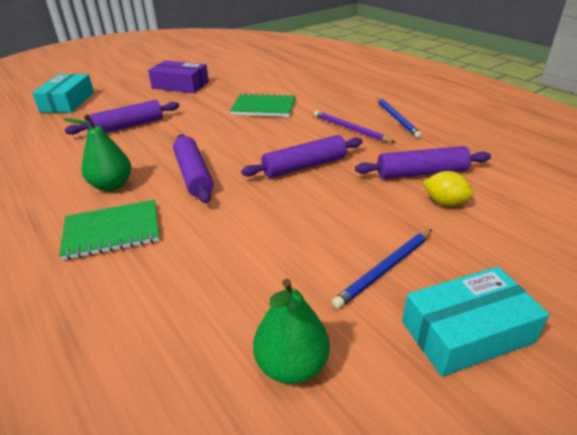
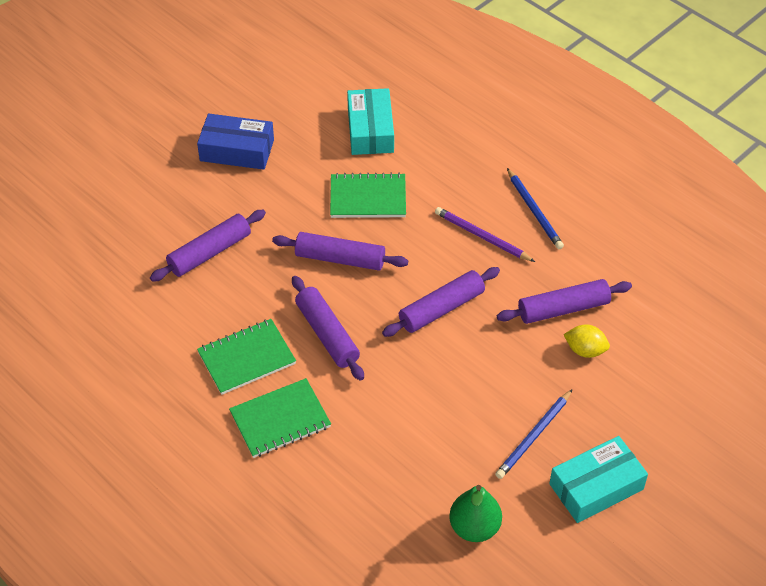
camera: 10 degrees left, 15 degrees up
(68, 102) = (99, 203): turquoise box -> turquoise box (370, 130)
(112, 185) = (246, 358): green pear -> green notebook
(180, 85) = (237, 150): purple box -> blue box
(227, 134) = (340, 259): none -> purple rolling pin

